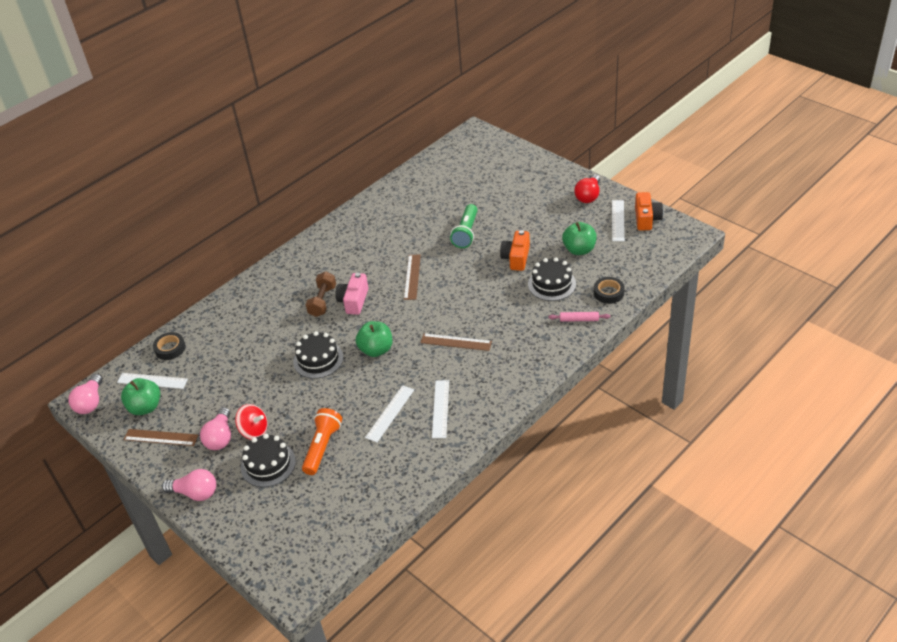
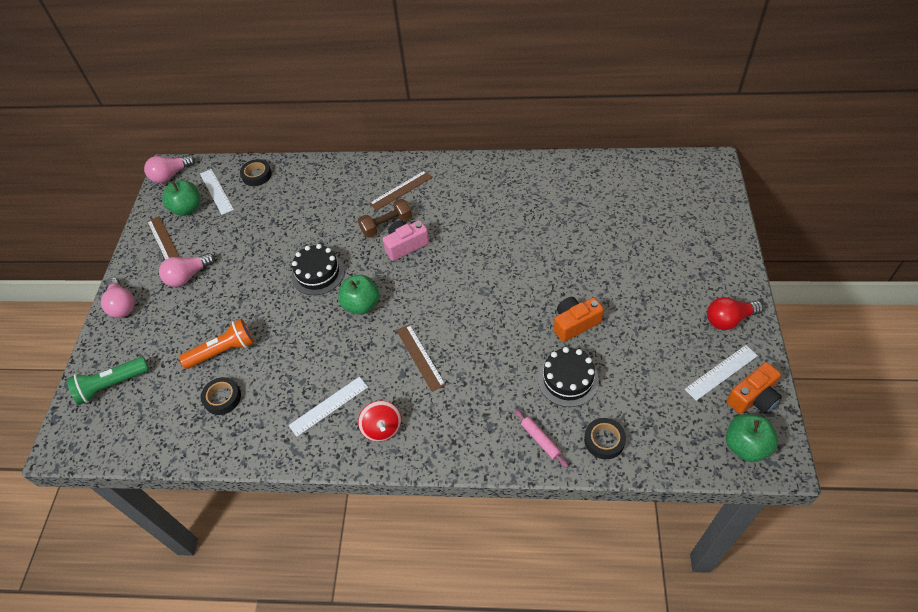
camera: 50 degrees right, 10 degrees up
(254, 431) = (209, 292): red spinning top -> red spinning top (382, 428)
(268, 464) = (180, 328): black cake -> none
(365, 466) = (222, 398): none -> black tape
(390, 413) = (295, 371): white ruler -> none
(412, 277) = (472, 263): brown ruler -> brown ruler (401, 190)
(466, 233) = (568, 260): green flashlight -> green flashlight (111, 385)
(579, 250) = (640, 368): green apple -> green apple (745, 446)

